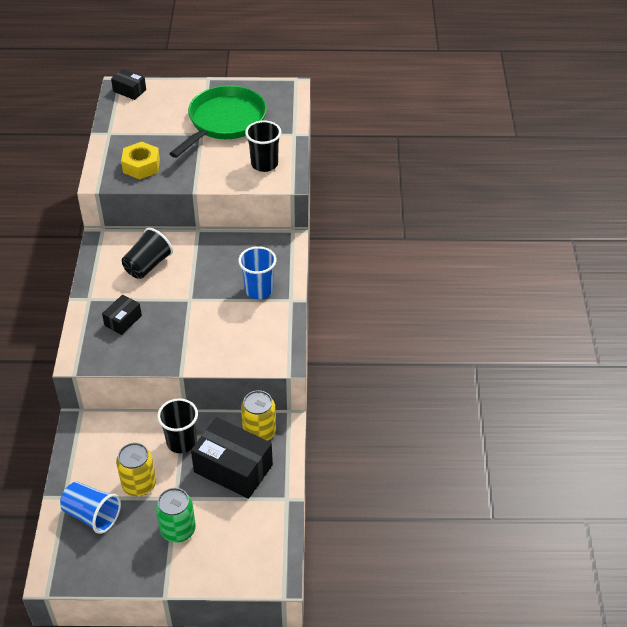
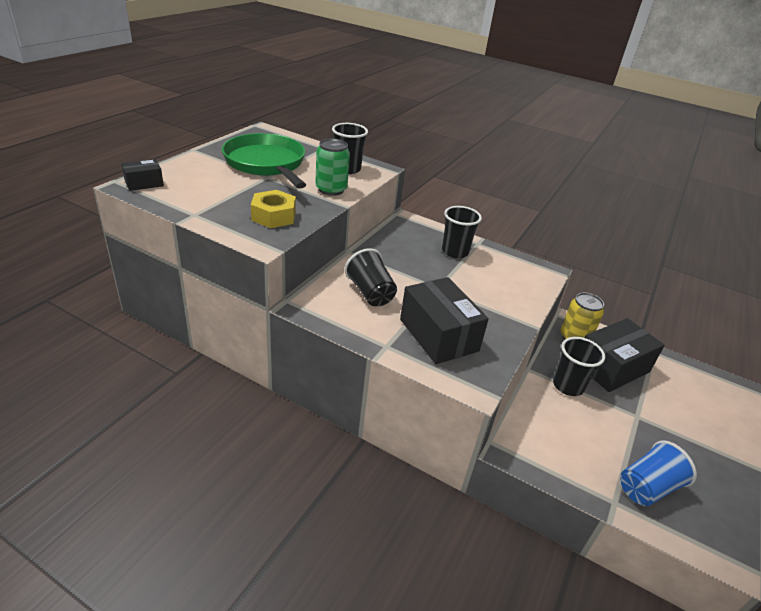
camera: 65 degrees left, 10 degrees down
(123, 320) = (438, 335): black box -> black box, size x1.95
(139, 484) = (613, 435): yellow can -> none
(178, 530) = (678, 429): green can -> green can (331, 189)
(259, 290) = (455, 252): blue cup -> black cup

